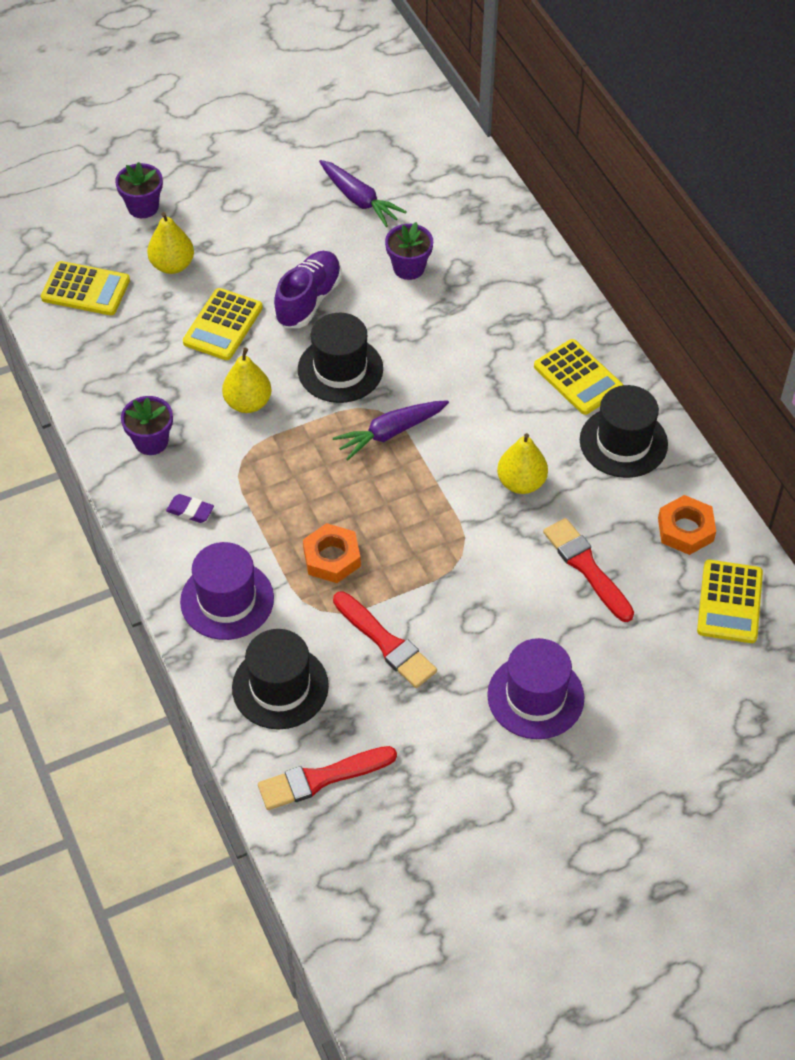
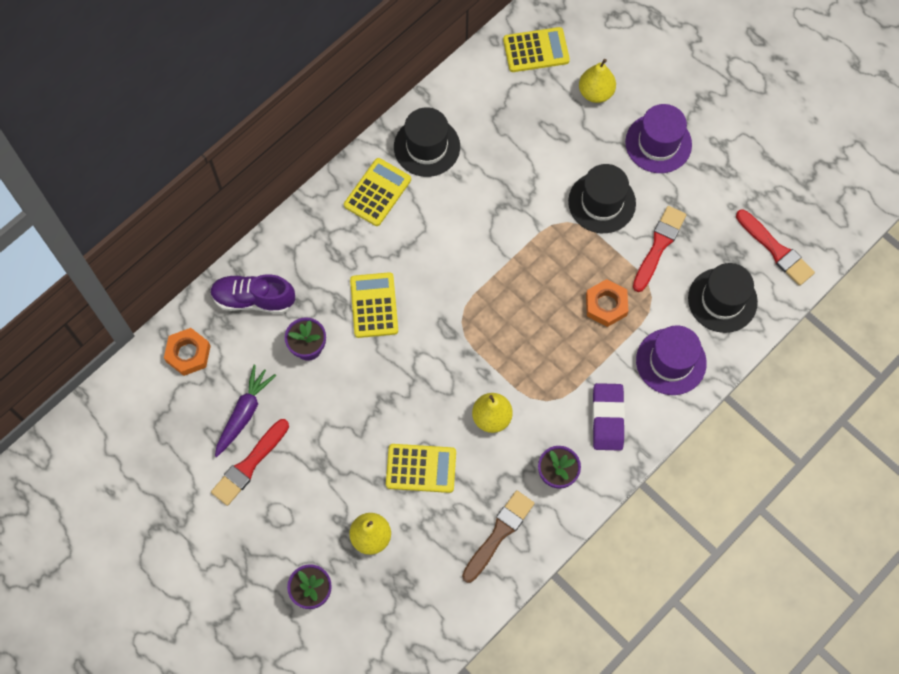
camera: 110 degrees left, 15 degrees up
(85, 289) = (423, 598): yellow calculator -> yellow calculator (374, 305)
(115, 370) = (499, 533): none -> brown brush
(190, 511) = (607, 418): purple eraser -> purple eraser, size x1.82
(308, 300) = (370, 412): purple shoe -> purple shoe (254, 299)
(340, 369) = (432, 362): black hat -> black hat (602, 202)
(390, 433) = (480, 304): purple carrot -> none
(521, 482) = (489, 202): yellow pear -> yellow pear (595, 93)
(586, 567) = (544, 141): red brush -> red brush (249, 465)
(685, 529) = (487, 89): orange nut -> orange nut (188, 353)

